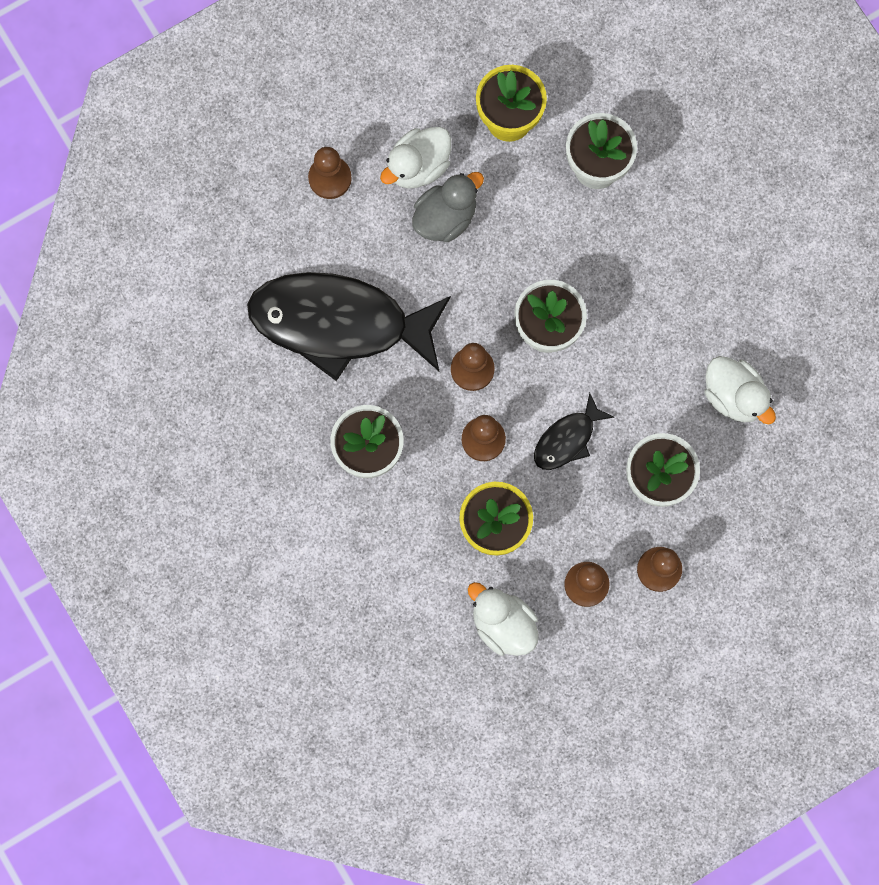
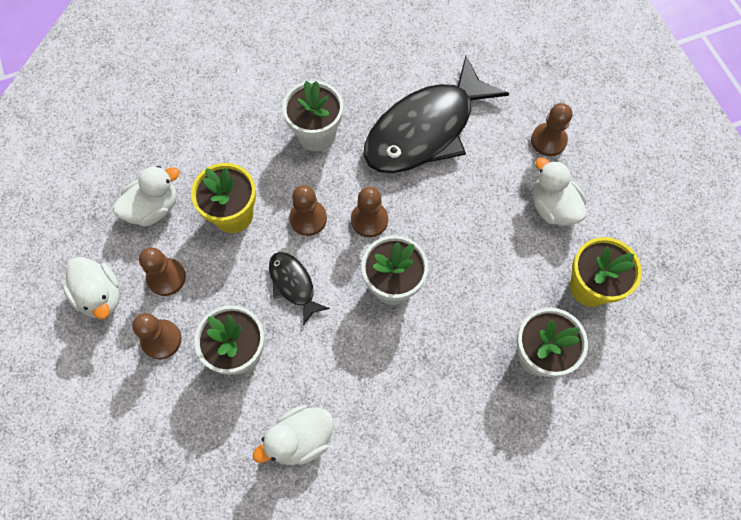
camera: 100 degrees right, 10 degrees down
(339, 323) = (425, 130): black fish -> black fish turned 150 degrees counterclockwise
(445, 217) = (505, 221): grey duck -> none
(623, 653) = (100, 296): none -> white duck

